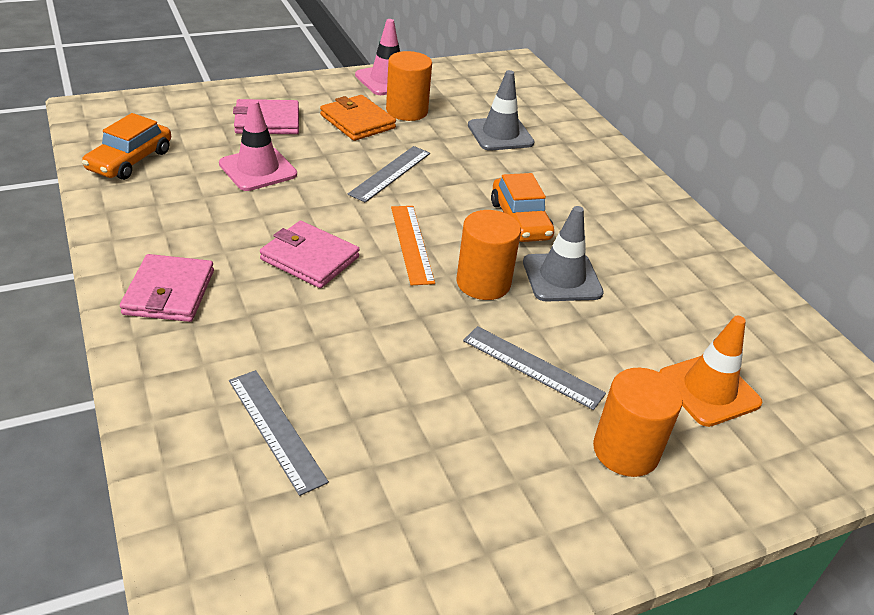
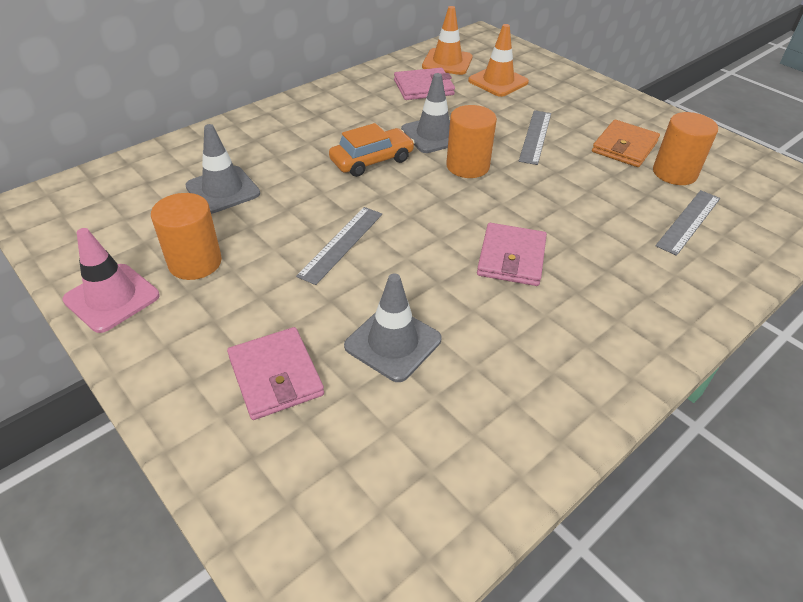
camera: 105 degrees left, 5 degrees up
(130, 160) = (448, 476): orange car -> none
(169, 292) = (627, 327): pink wallet -> pink wallet (423, 87)
(258, 169) = (393, 343): pink traffic cone -> grey traffic cone
(357, 121) = (239, 295): orange wallet -> orange wallet (624, 147)
(390, 173) = (341, 244): grey ruler -> grey ruler turned 75 degrees counterclockwise
(412, 244) = (446, 207): orange ruler -> none
(626, 450) = (570, 103): orange cylinder -> orange cylinder (674, 173)
(780, 355) = (447, 62): none -> orange traffic cone

